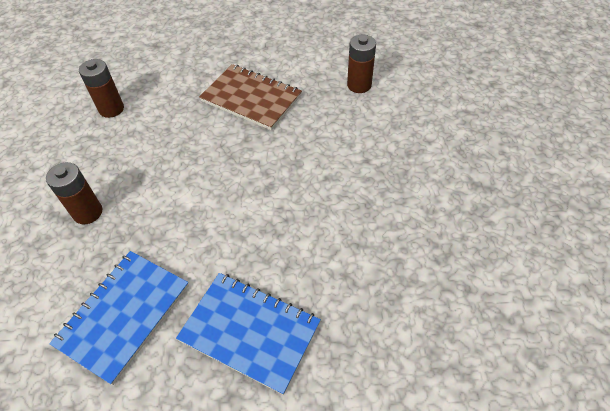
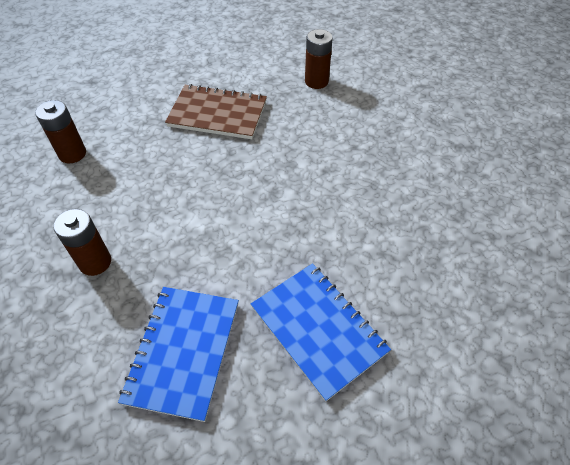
camera: 20 degrees left, 0 degrees up
(250, 332) = (318, 329): blue notebook -> blue notebook turned 45 degrees clockwise

